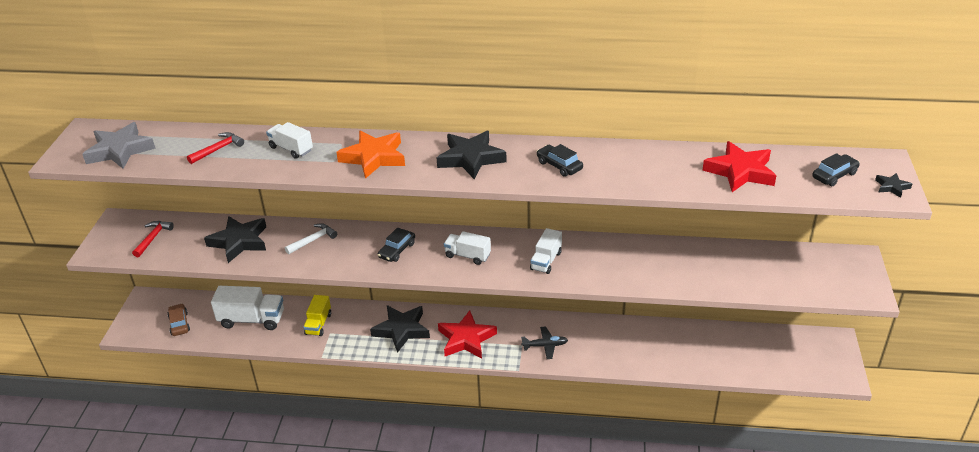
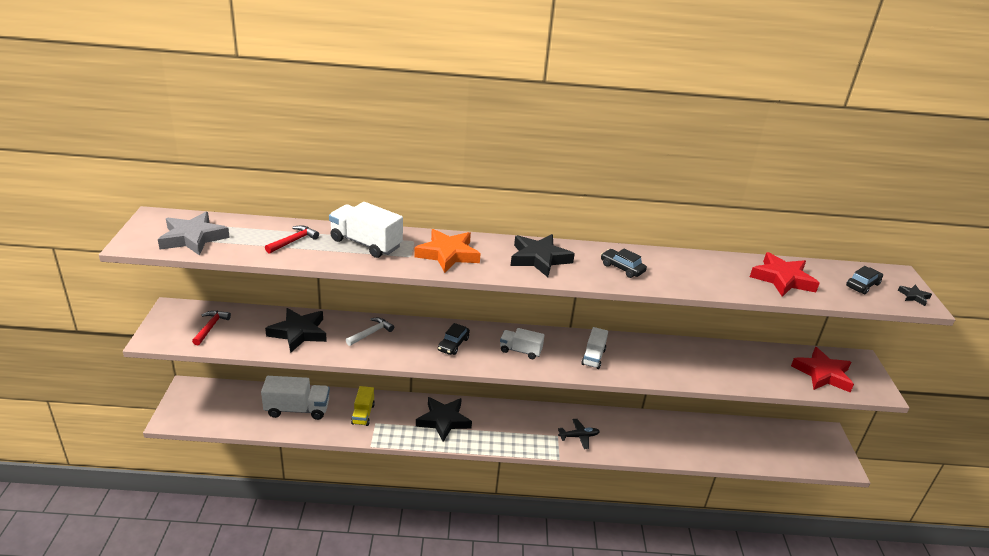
camera: 10 degrees left, 5 degrees down
(179, 324) = (225, 412): brown car -> none
(291, 149) = (366, 243): white truck -> white truck, size x1.61
(466, 339) = (505, 429): red star -> red star (822, 374)

